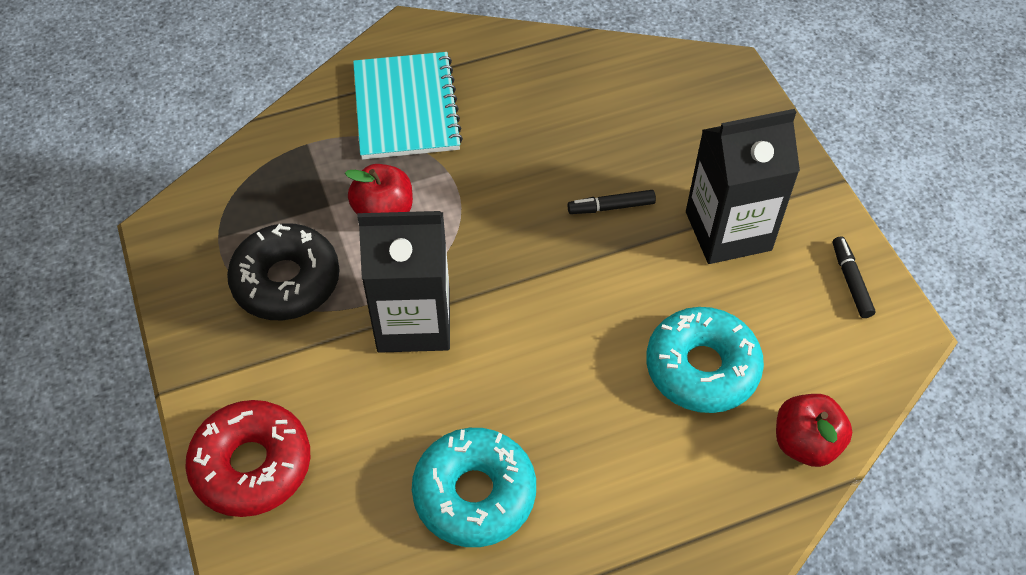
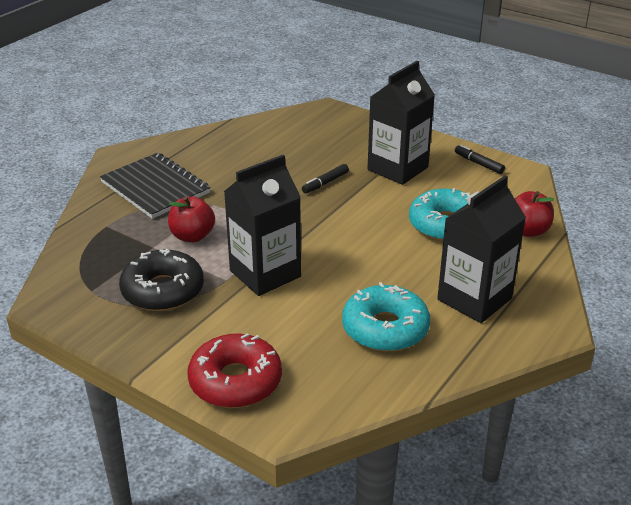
camera: 35 degrees left, 20 degrees down
(406, 108) = (155, 187): turquoise notebook -> black notebook
(624, 516) = (474, 299): none -> black carton

